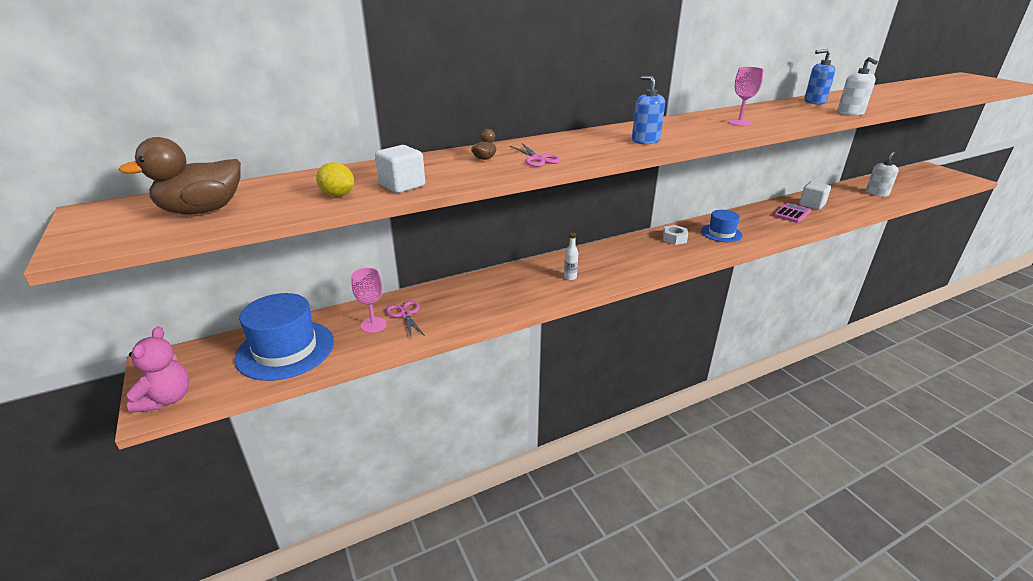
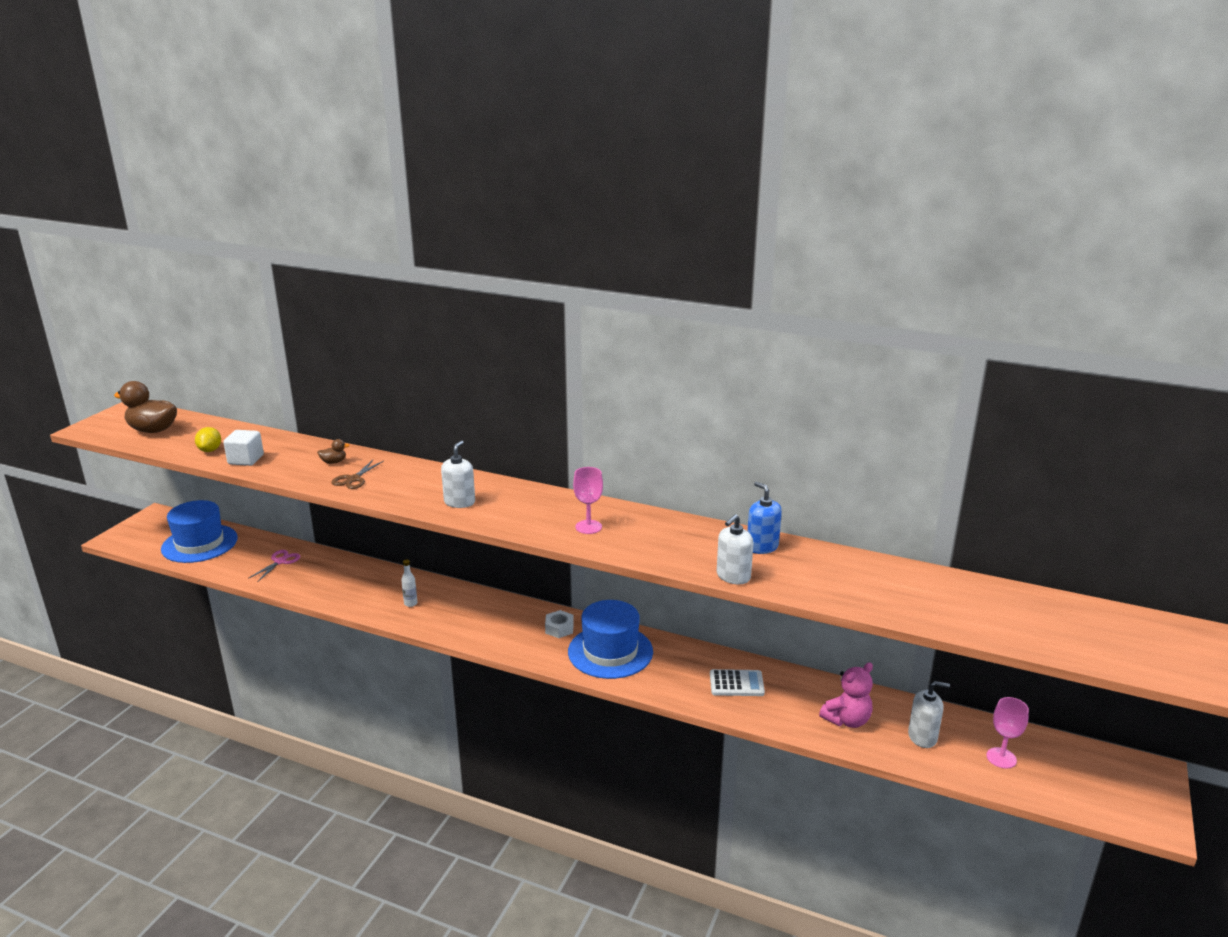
camera: 50 degrees right, 5 degrees down
(167, 399) = (123, 537): pink teddy bear -> pink teddy bear (847, 720)
(373, 325) = (255, 557): pink goblet -> pink goblet (1001, 758)
(538, 159) = (354, 479): pink scissors -> brown scissors
(645, 140) = (459, 502): blue soap dispenser -> white soap dispenser
(721, 233) = (610, 651): blue hat -> blue hat, size x1.68
(791, 214) = (736, 683): pink calculator -> white calculator
(812, 205) = (791, 692): white cube -> none

